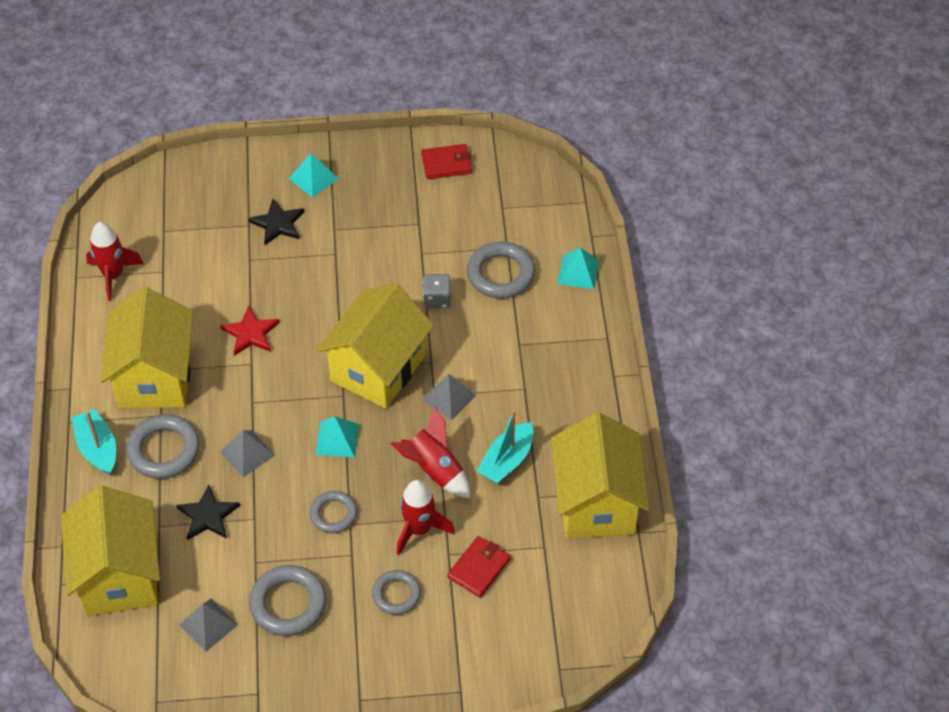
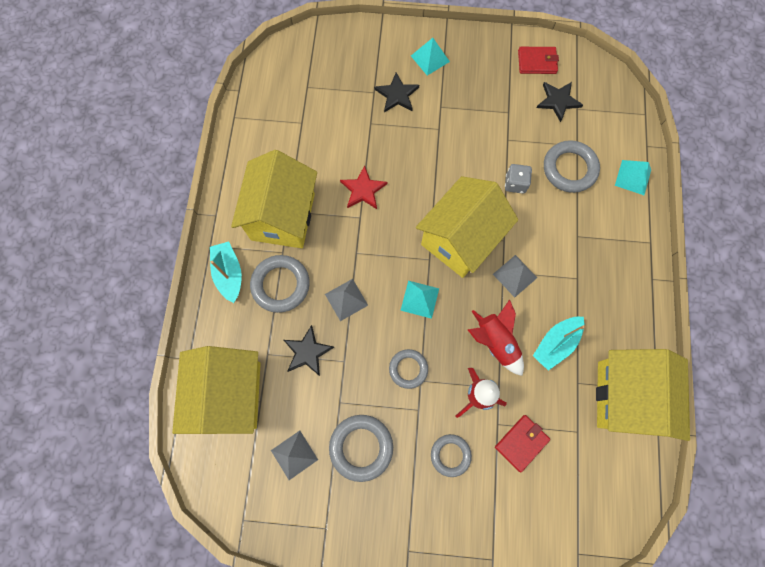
camera: 10 degrees right, 20 degrees up
(113, 275) = (263, 120): red rocket -> none
(478, 203) = (558, 101): none -> black star

